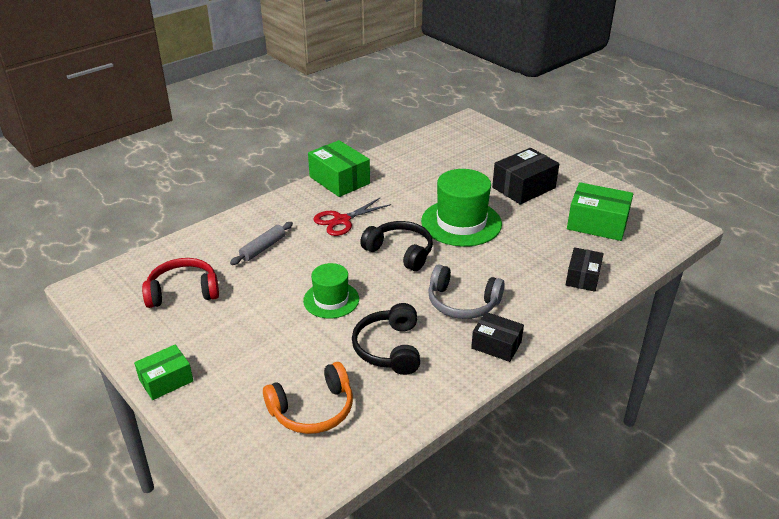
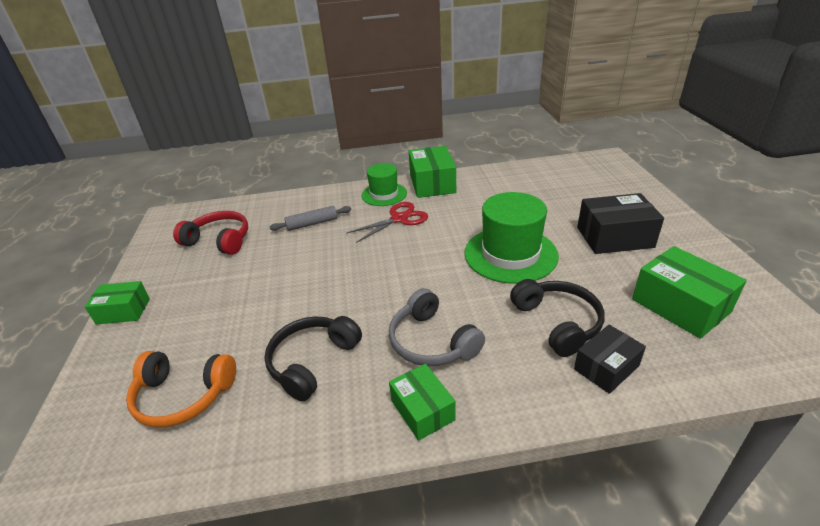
camera: 35 degrees right, 0 degrees up
(331, 300) = (315, 289): green hat -> green hat (384, 194)
(342, 220) = (399, 219): red scissors -> red scissors turned 150 degrees clockwise
(400, 252) = (421, 264): black headphones -> black headphones (557, 323)
(496, 345) = (422, 410): black box -> green box

